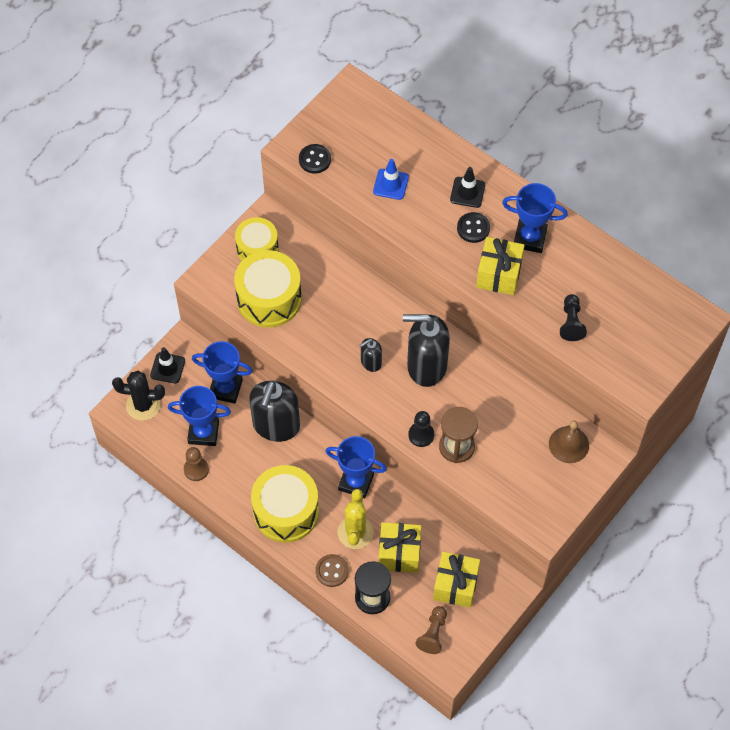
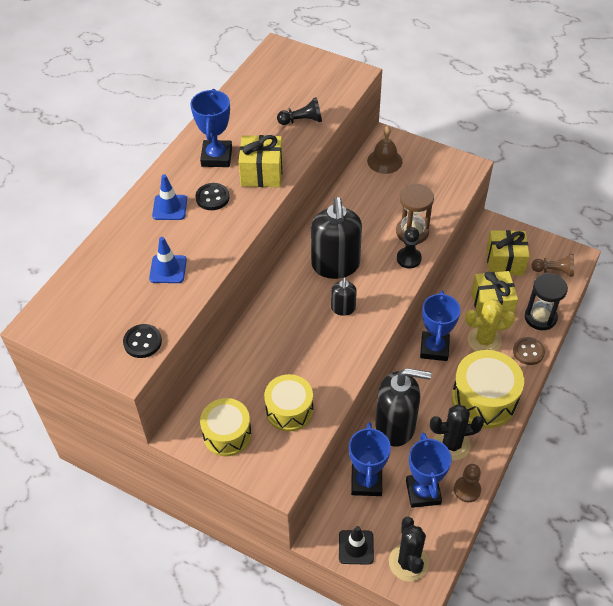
camera: 100 degrees left, 10 degrees down
(245, 469) = (451, 444): none -> black cactus
(269, 299) = (289, 410): yellow drum -> yellow drum, size x0.66
(371, 362) = (343, 308): black soap dispenser -> black soap dispenser turned 45 degrees clockwise
(467, 192) = (170, 207): black traffic cone -> blue traffic cone

